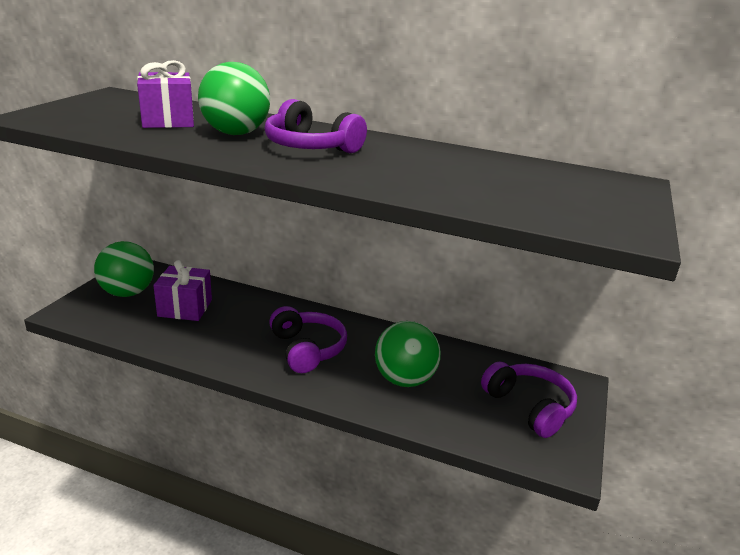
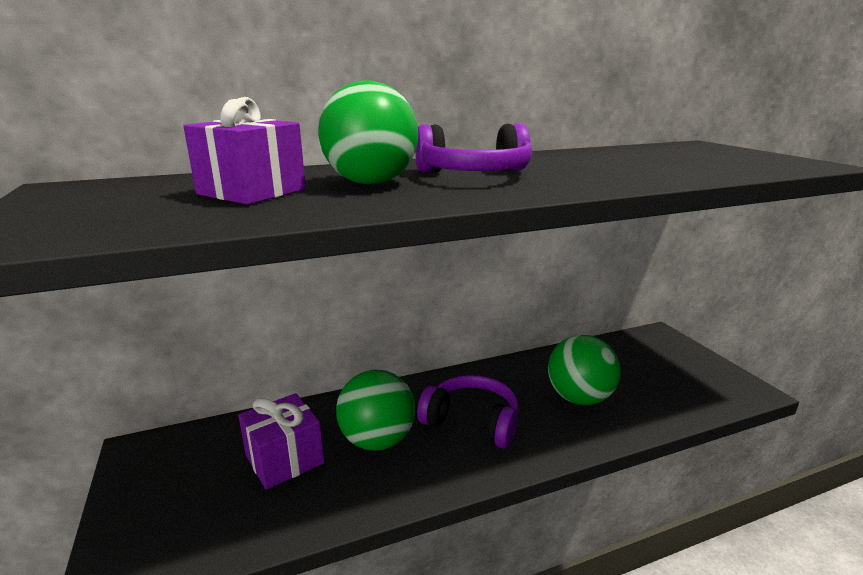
camera: 40 degrees left, 5 degrees down
(127, 293) = (177, 487): green ball -> green ball (377, 440)
(529, 407) = (670, 366): purple headphones -> none

